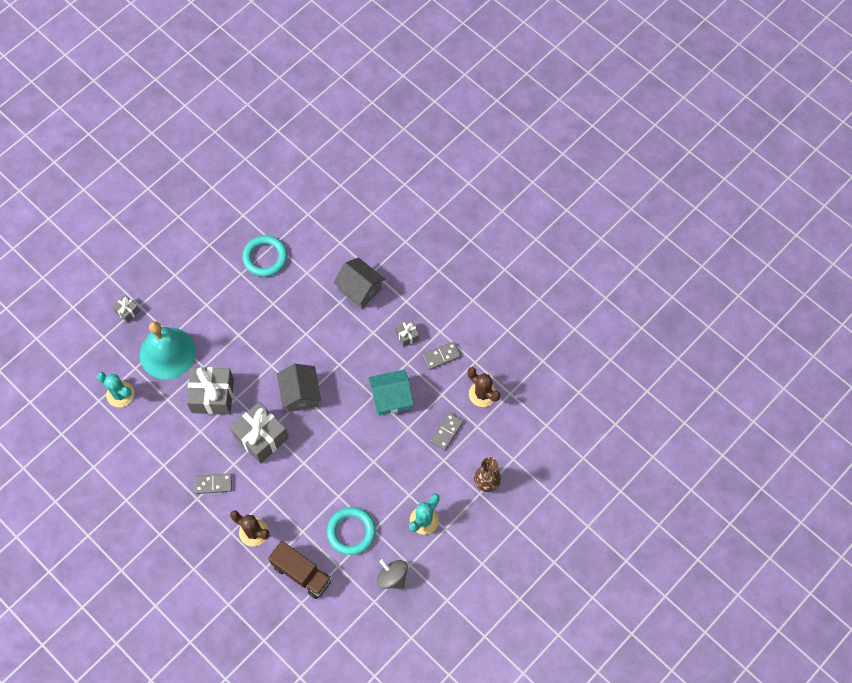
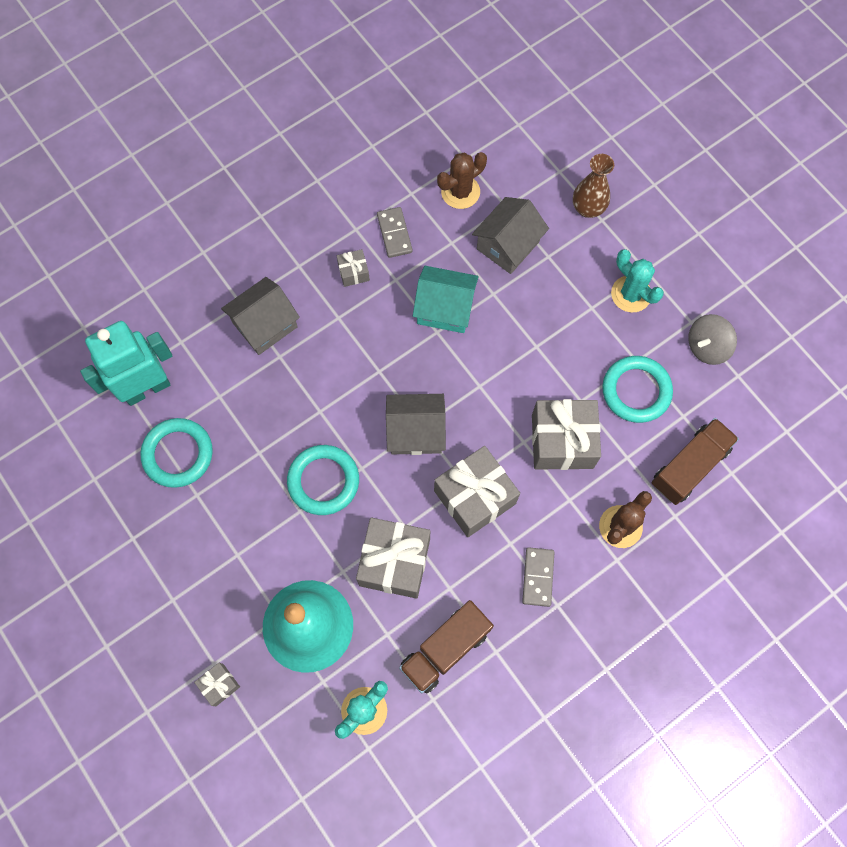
camera: 80 degrees left, 5 degrees up
(161, 435) = (445, 649): none -> brown truck
(259, 344) = (323, 481): none -> turquoise ring
(305, 230) = (146, 388): none -> turquoise robot
(307, 487) = (562, 441): none -> grey gift
(391, 398) = (445, 308): turquoise house -> turquoise house turned 75 degrees counterclockwise
(446, 432) = (508, 245): grey domino -> grey house

